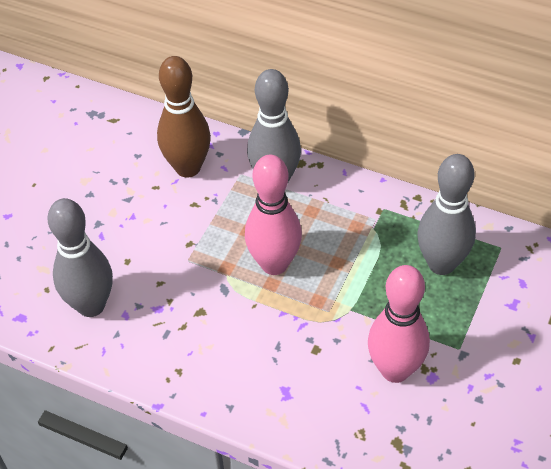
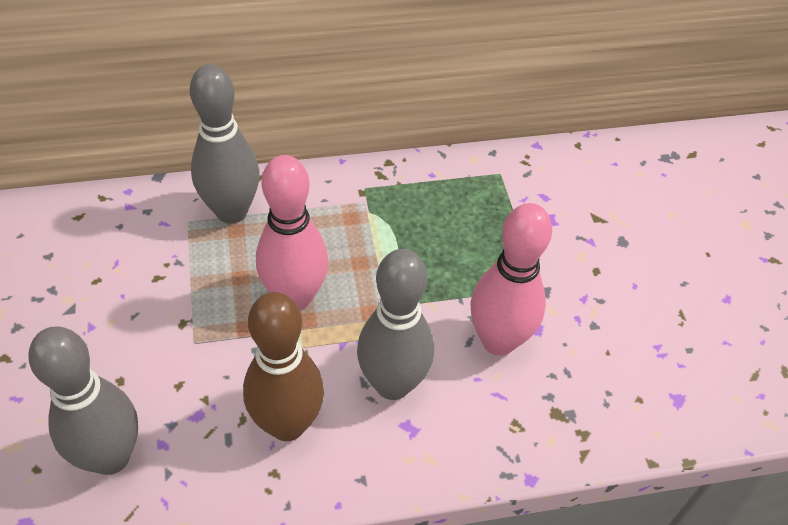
camera: 40 degrees left, 0 degrees up
(188, 168) = (121, 242): brown bowling pin -> brown bowling pin (287, 424)
(441, 264) = (460, 214): grey bowling pin -> grey bowling pin (392, 384)

